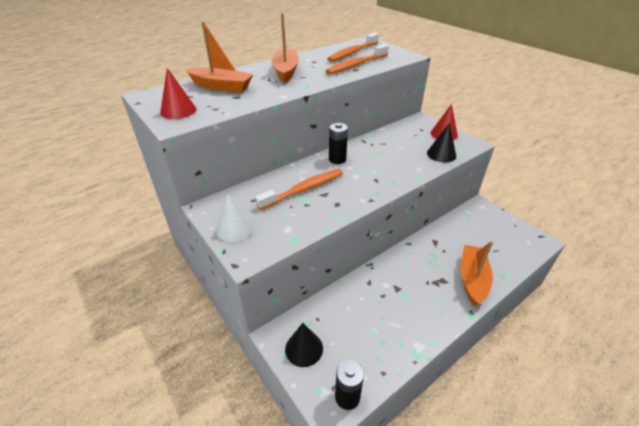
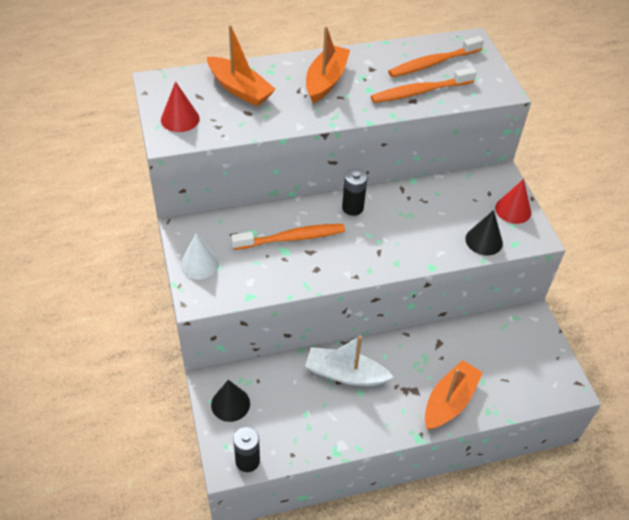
camera: 20 degrees right, 10 degrees up
(384, 287) = (345, 374): none -> white boat

